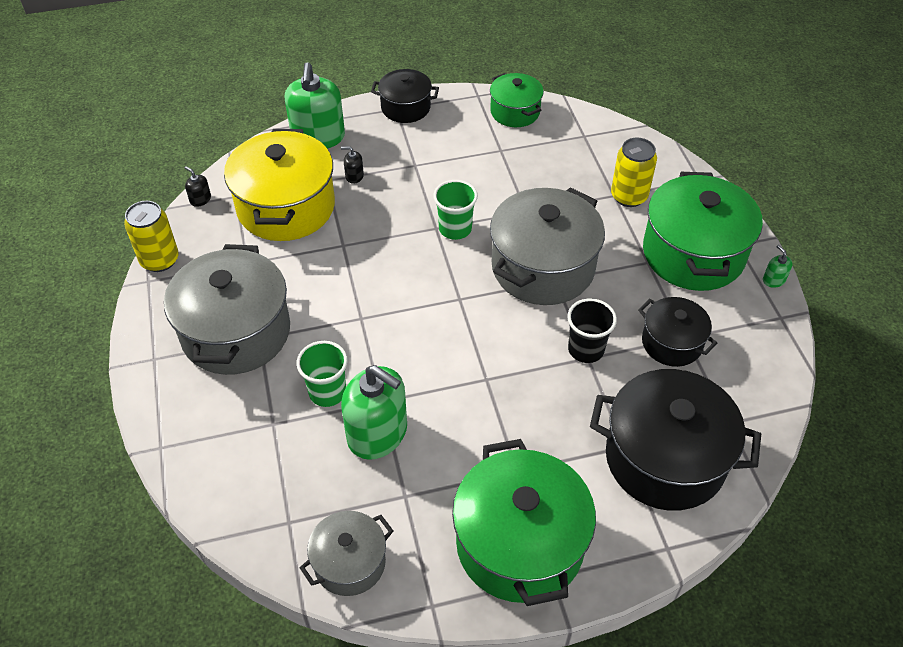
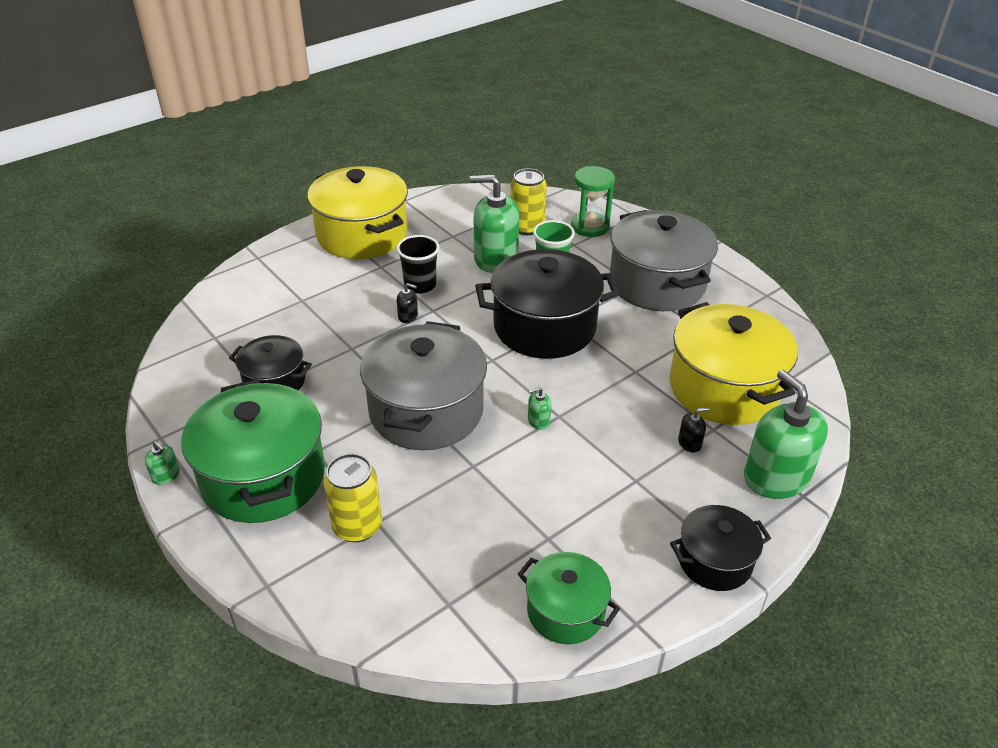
camera: 155 degrees right, 10 degrees down
(160, 260) = (778, 311): yellow can -> yellow can (527, 227)
(200, 199) = (810, 369): black soap dispenser -> black soap dispenser (408, 316)
(230, 448) = (590, 226): none -> green hourglass
(349, 563) = (467, 202): grey pot -> none
(455, 229) = (538, 421): green cup -> green soap dispenser
(520, 543) = (362, 235): green pot -> yellow pot
(586, 349) = (355, 353): black cup -> black cup (420, 285)
(665, 458) = (267, 301): black pot -> black pot (544, 327)

